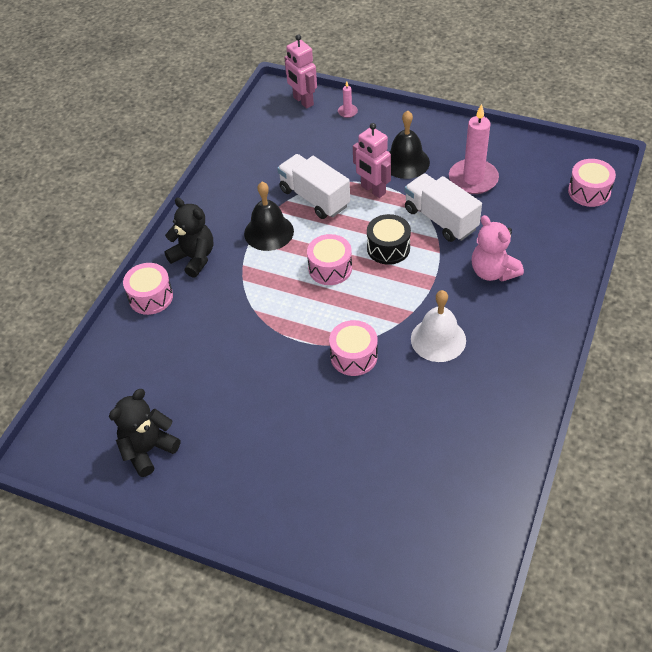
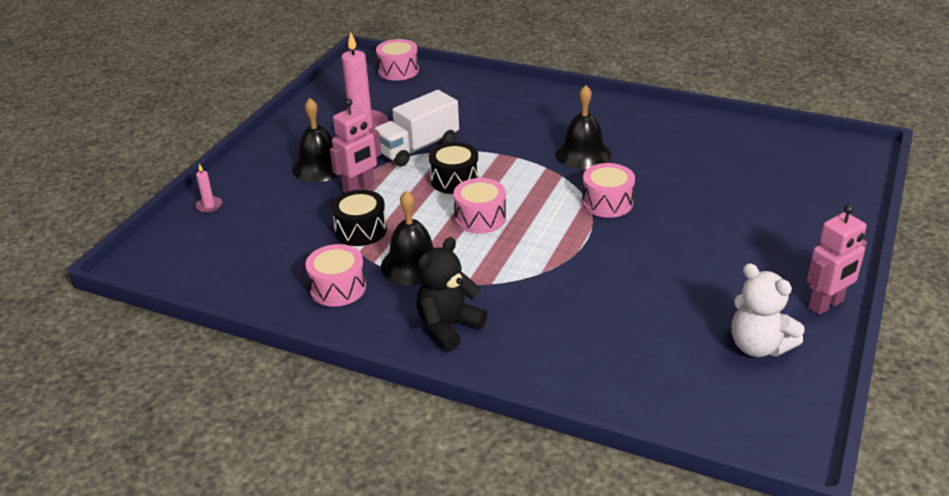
camera: 90 degrees left, 15 degrees down
(148, 449) = (758, 346): black teddy bear -> white teddy bear
(151, 297) = (515, 363): pink drum -> pink drum (338, 288)
(303, 101) = (168, 242): pink robot -> pink robot (826, 305)
(314, 198) = (361, 230): white truck -> black drum
(438, 339) = (583, 154): white bell -> black bell
(493, 272) = (496, 122): pink teddy bear -> none

